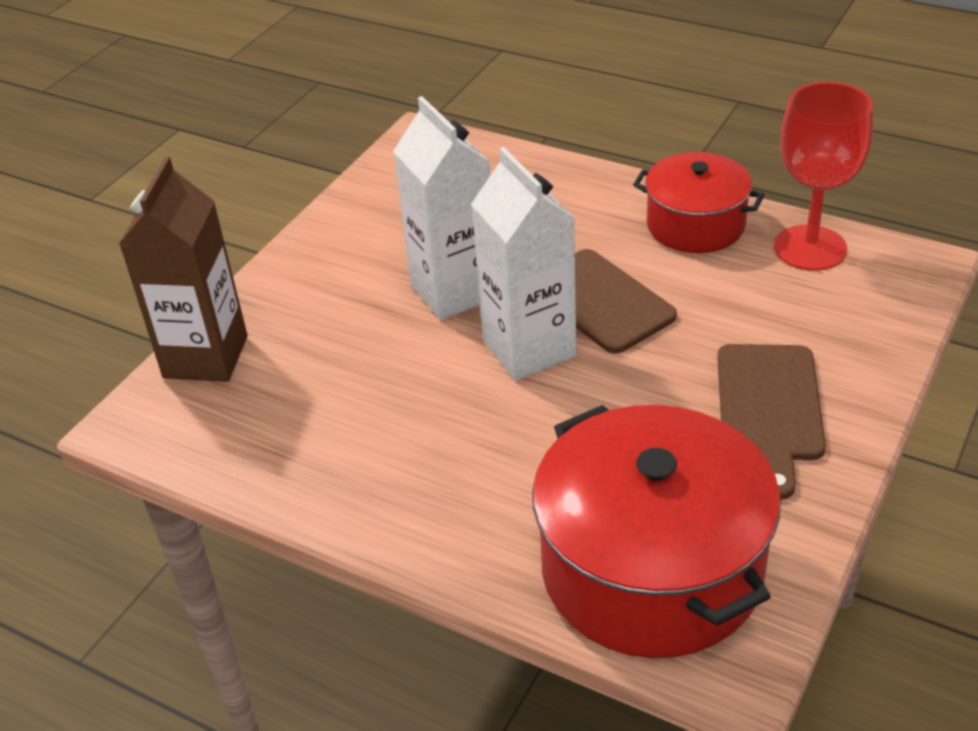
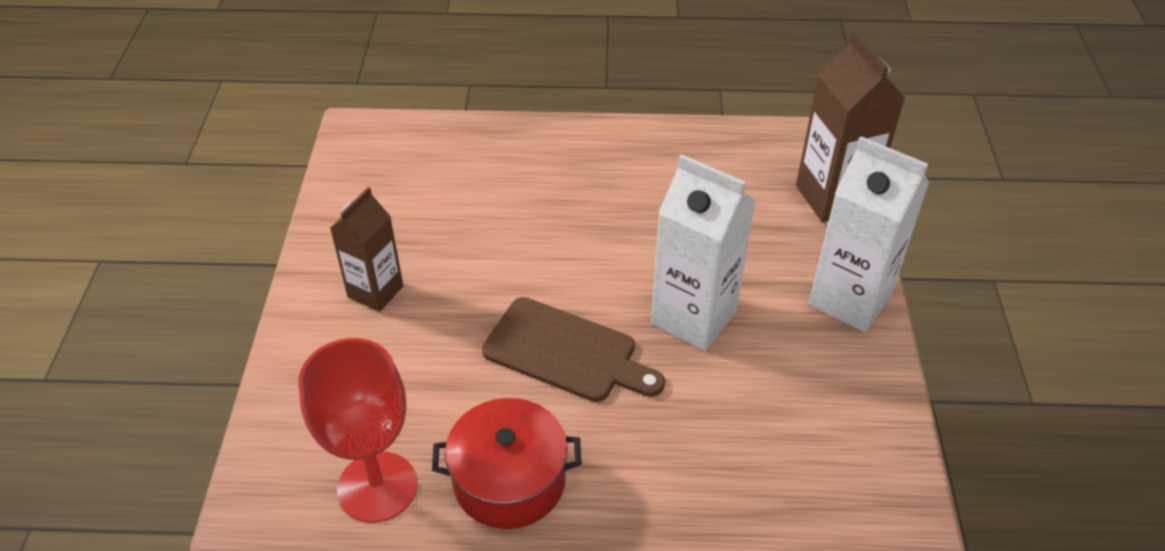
camera: 150 degrees right, 5 degrees up
(529, 349) = (591, 283): white carton -> white carton (850, 299)
(651, 569) = (422, 161): red pot -> none
(769, 409) = (375, 291): brown cutting board -> brown carton

